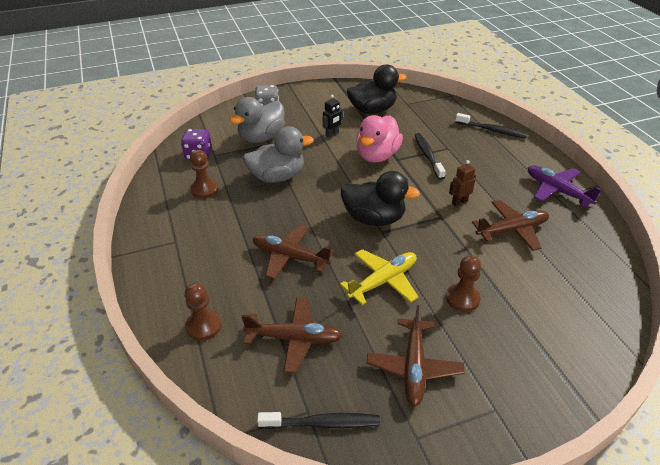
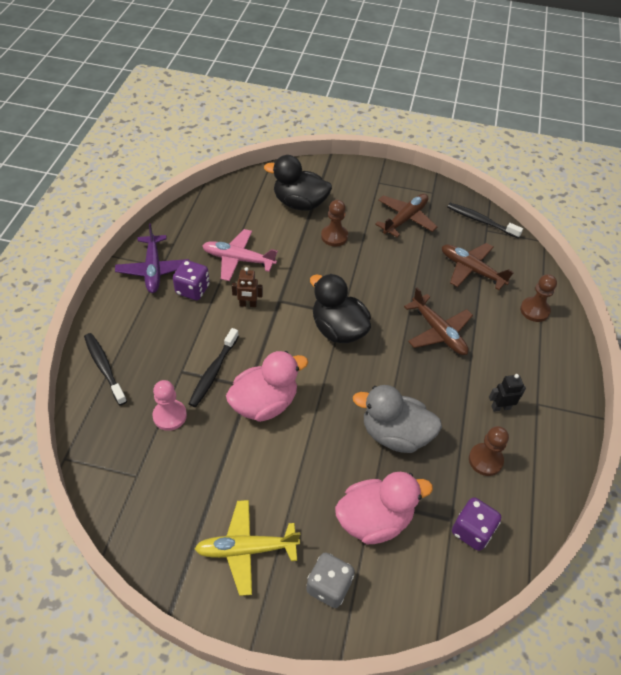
camera: 150 degrees left, 10 degrees up
(261, 137) = (374, 519): grey duck -> pink duck
(332, 134) = (283, 471): black robot -> black robot (500, 407)
(372, 110) = (192, 490): black duck -> black duck (299, 203)
(383, 281) = (378, 275): yellow plane -> yellow plane (246, 549)
(424, 128) = (170, 416): none -> pink pawn
(510, 192) = (192, 290): none -> purple dice
(512, 230) = (238, 259): brown plane -> pink plane

